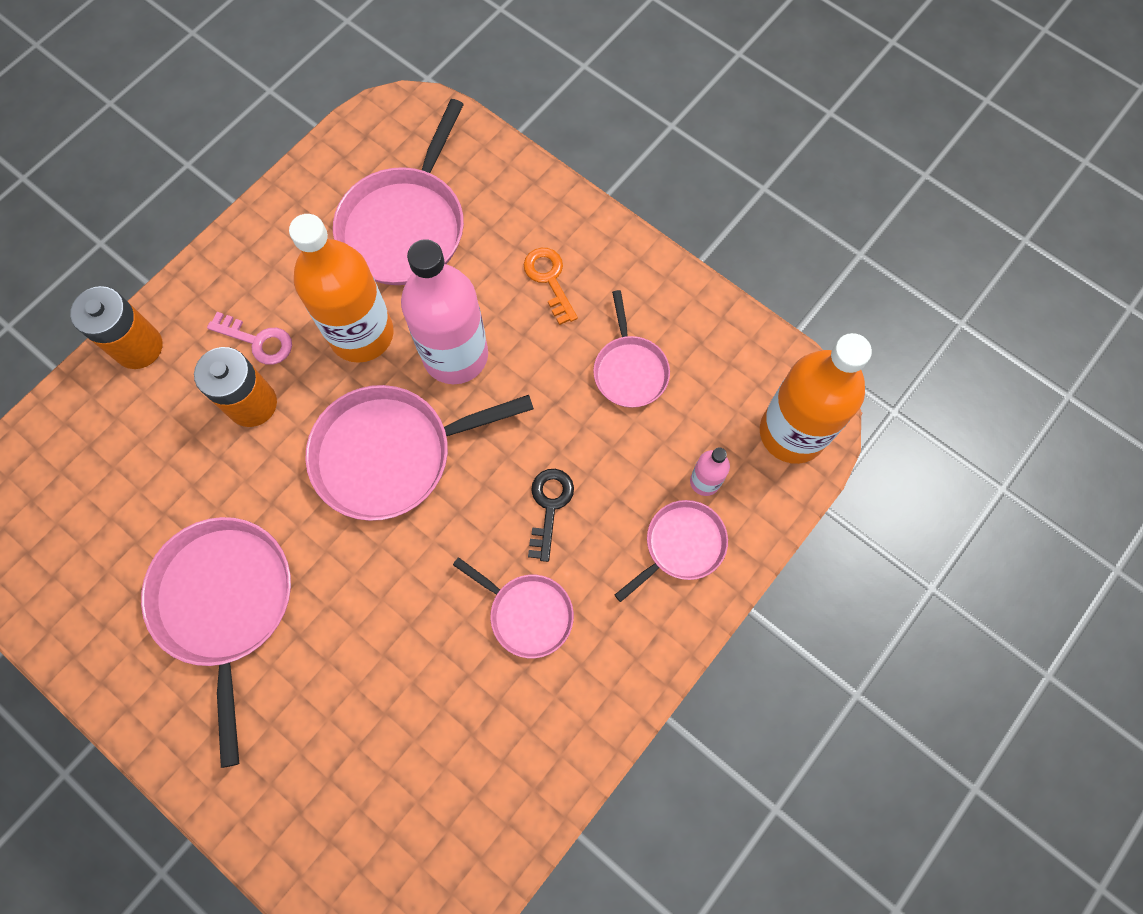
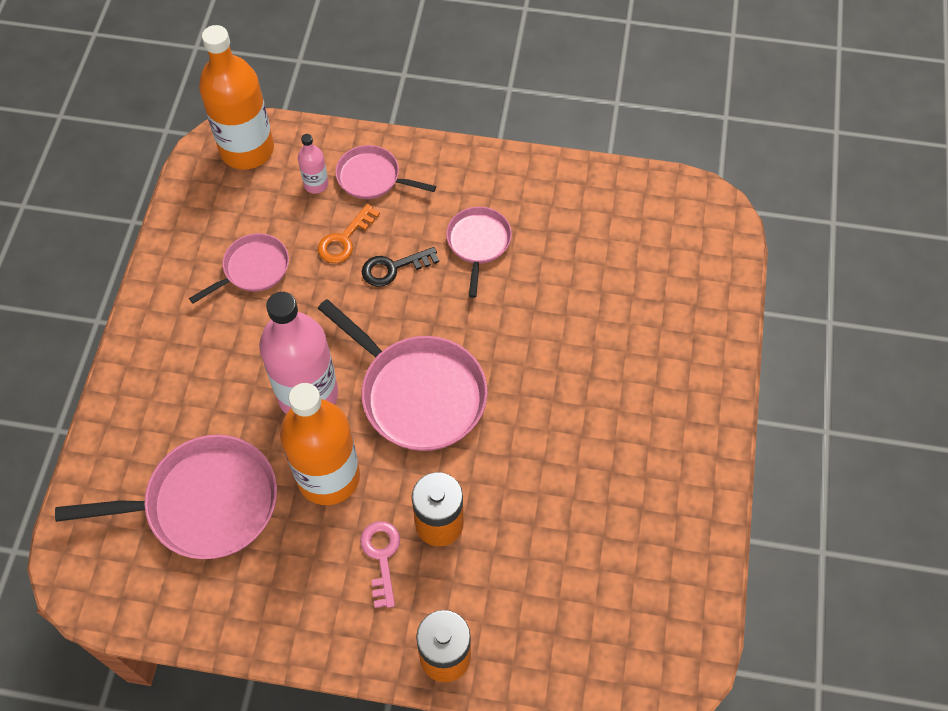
camera: 120 degrees left, 10 degrees down
(225, 603) = (602, 439): pink pan -> none
(549, 280) = (201, 363): orange key -> orange key (344, 239)

